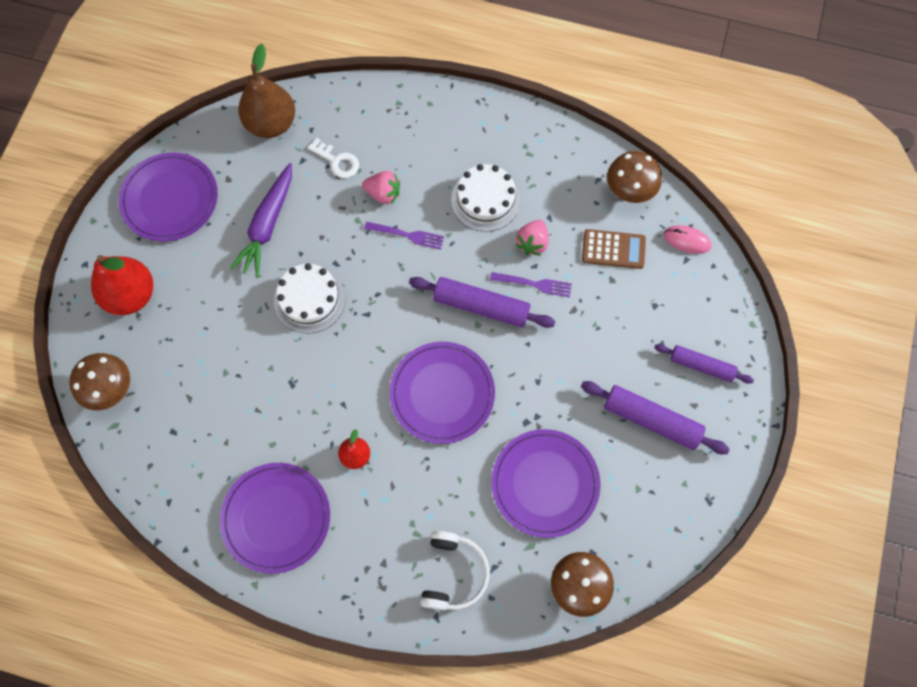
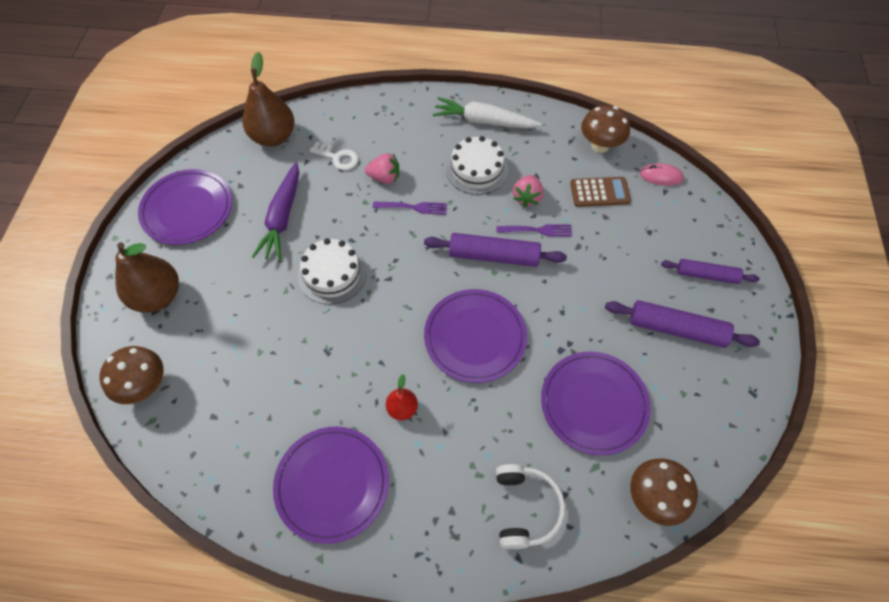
camera: 10 degrees left, 10 degrees down
(131, 295) = (158, 296): red pear -> brown pear
(507, 139) = (484, 121): none -> white carrot

